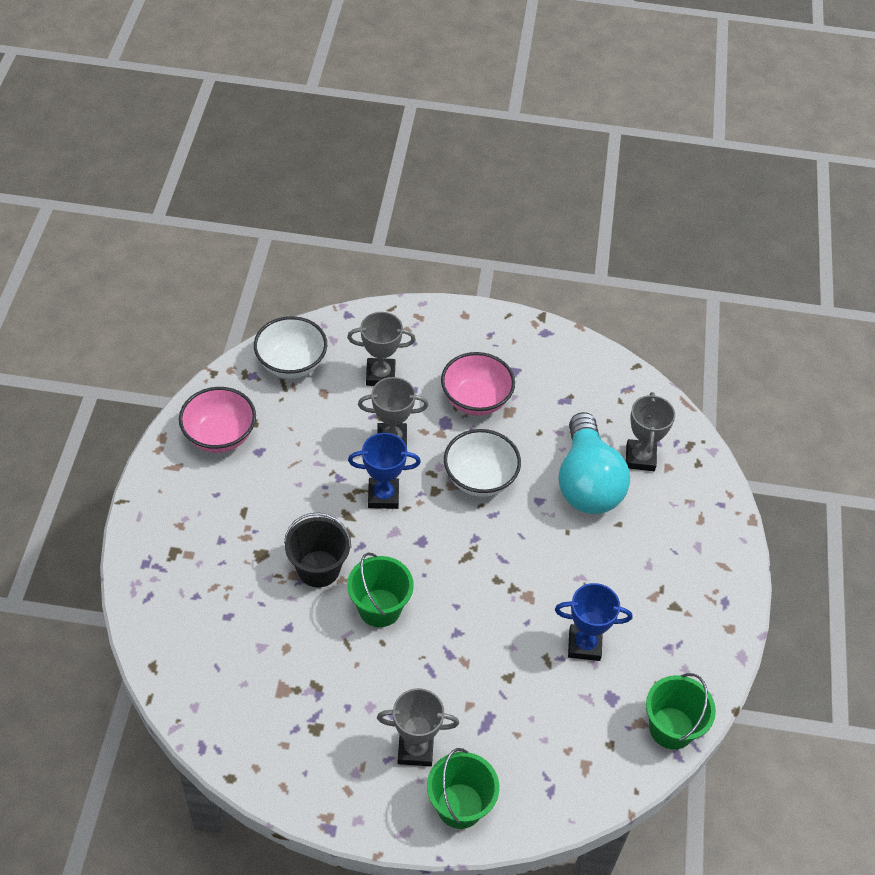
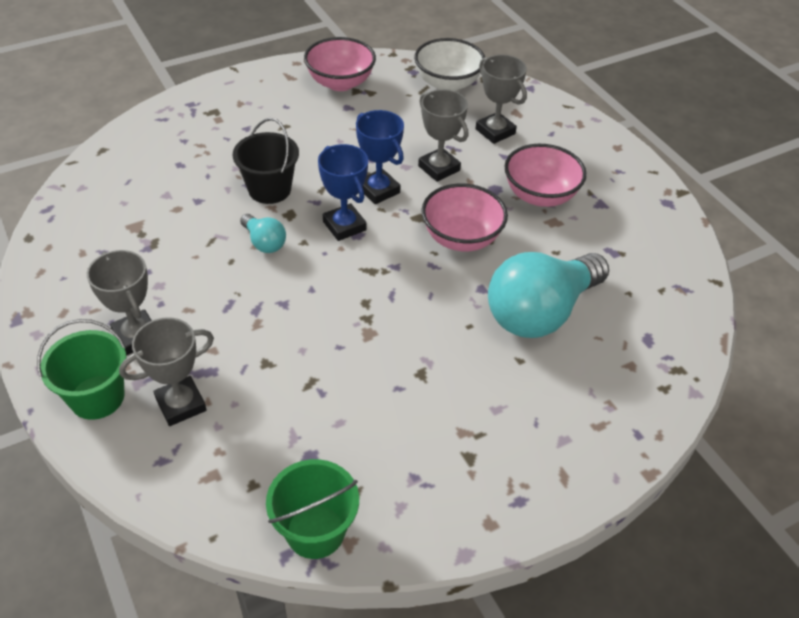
camera: 55 degrees right, 5 degrees down
(379, 608) = (264, 242): green bucket -> turquoise light bulb
(480, 478) = (461, 238): white bowl -> pink bowl
(584, 645) = (353, 403): blue trophy -> blue trophy (344, 226)
(640, 458) = (615, 338): grey trophy -> grey trophy (181, 404)

